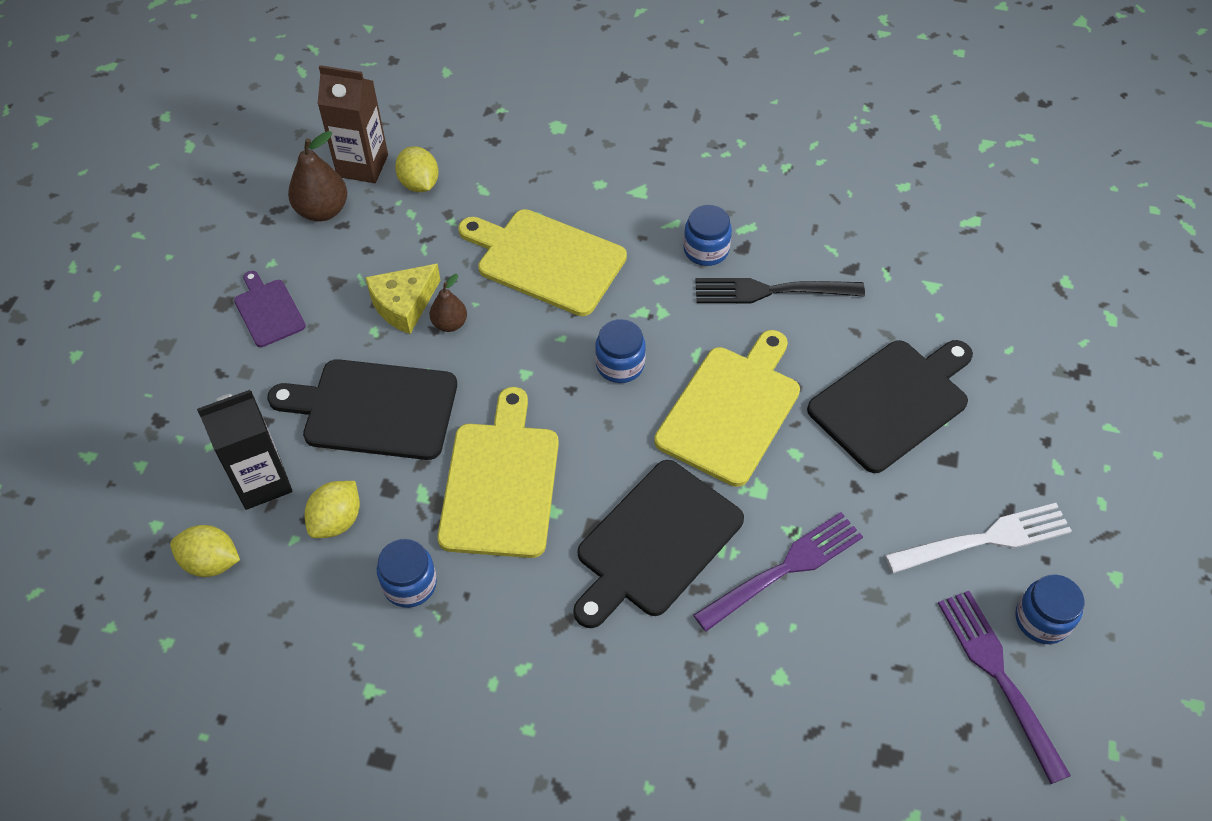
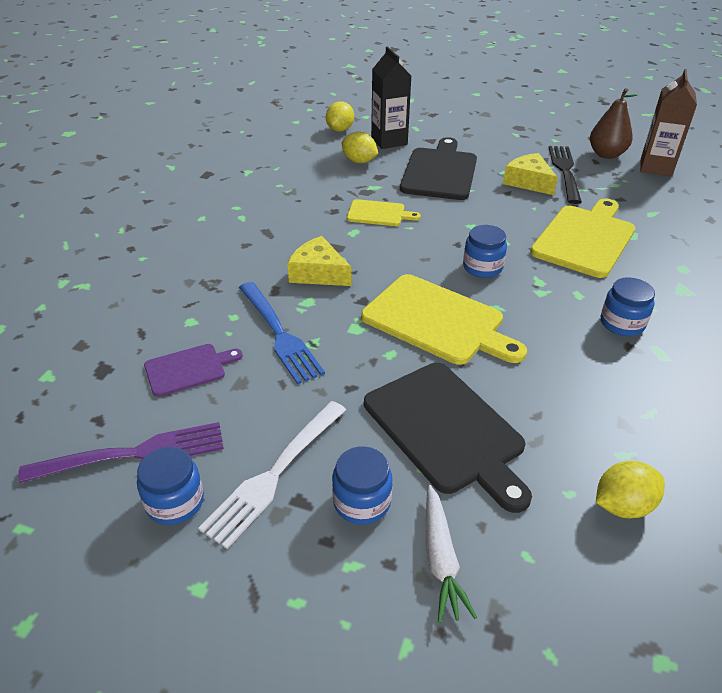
camera: 95 degrees right, 15 degrees down
(268, 310) = (515, 140): purple cutting board -> purple cutting board (188, 369)
(409, 584) = (311, 182): blue jar -> blue jar (362, 502)
(419, 184) = (647, 188): yellow lemon -> yellow lemon (622, 505)
(450, 324) = (513, 198): brown pear -> none
(501, 482) = (379, 214): yellow cutting board -> yellow cutting board, size x0.54
(655, 542) = (318, 273): black cutting board -> yellow cheese
(771, 291) = (579, 360): black fork -> black fork (565, 171)
(784, 569) = (279, 334): purple fork -> blue fork
(984, 539) = (275, 473): white fork -> white fork turned 45 degrees clockwise
(1030, 406) = (441, 559): none -> white carrot

